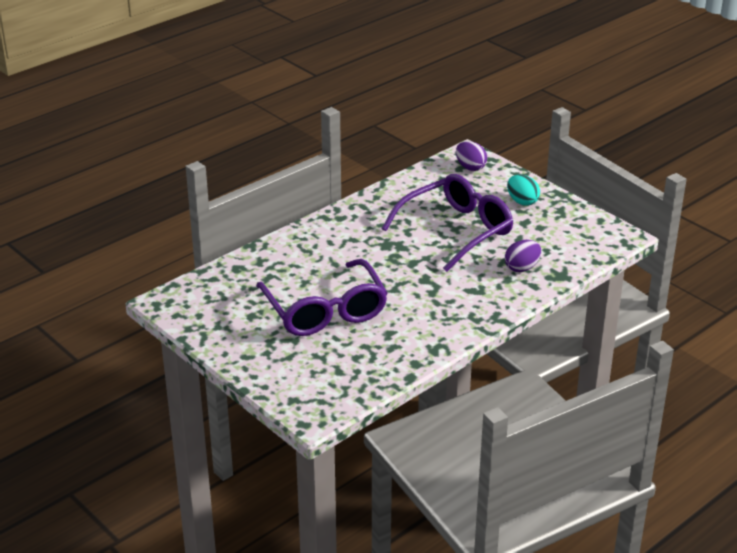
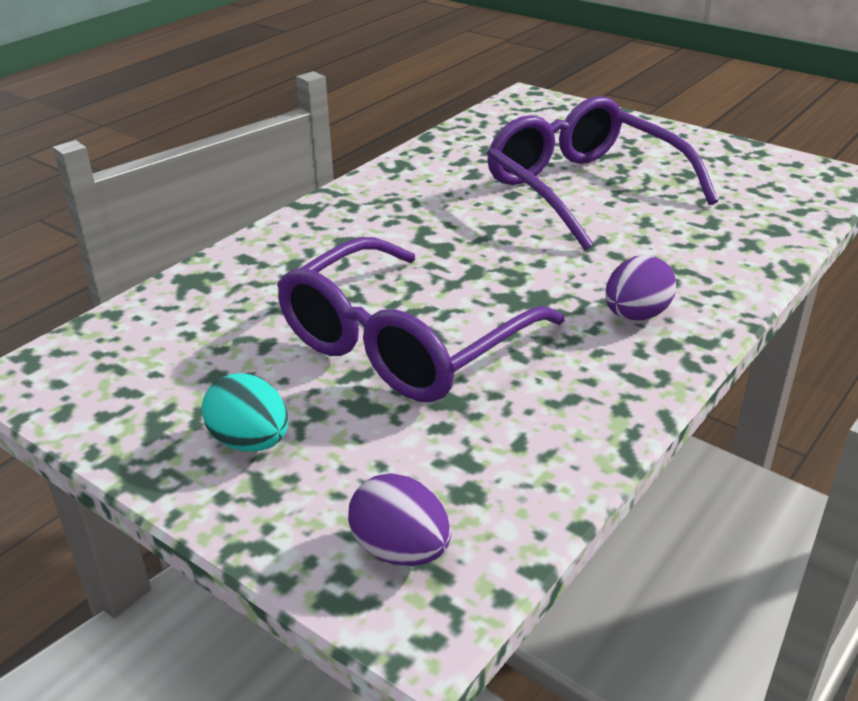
camera: 170 degrees right, 0 degrees up
(522, 268) = (265, 285): purple egg -> purple egg (636, 315)

